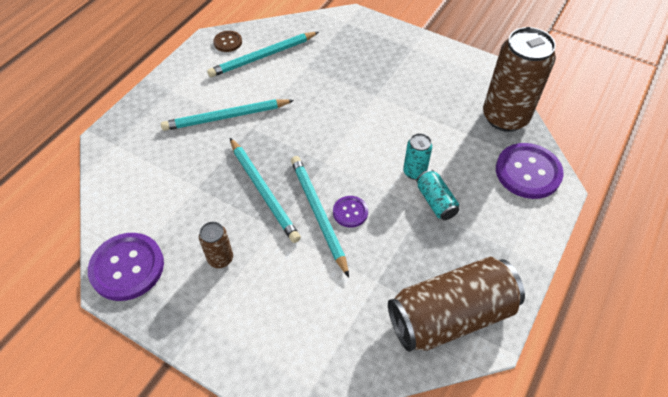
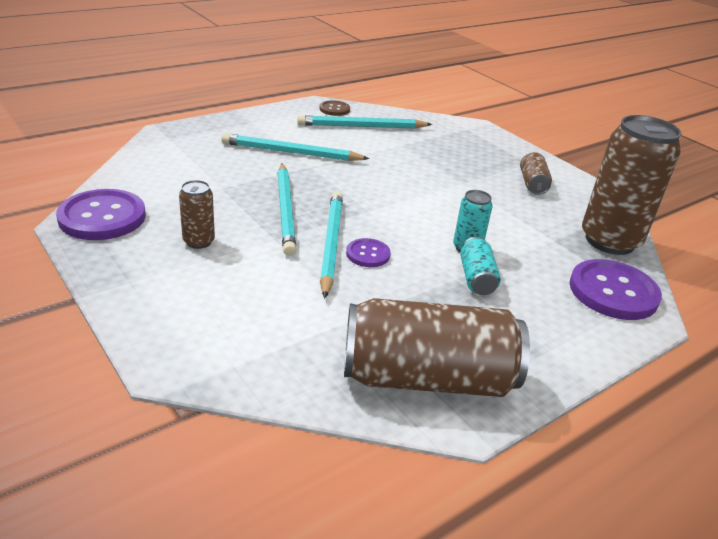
camera: 20 degrees right, 20 degrees down
(426, 74) = (532, 184): none -> brown can

